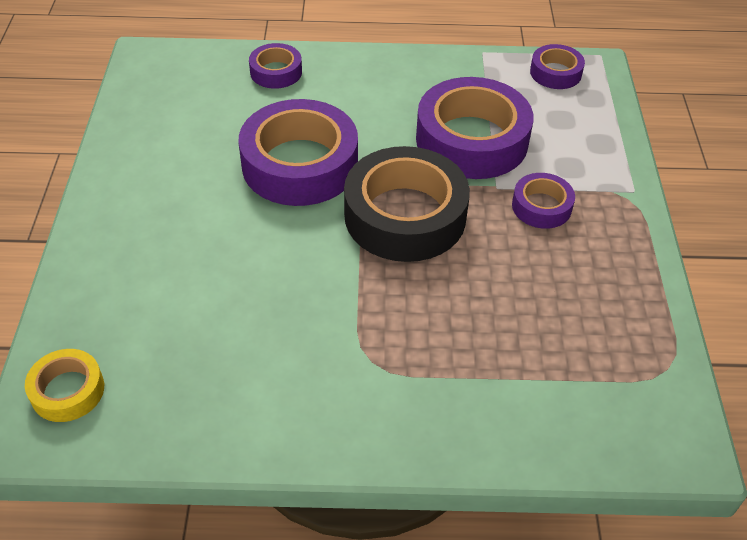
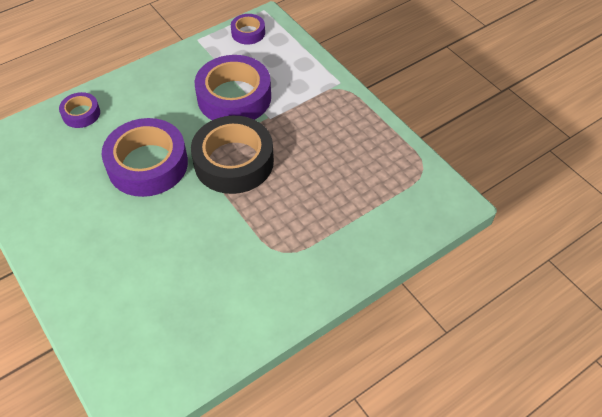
camera: 35 degrees left, 5 degrees up
(67, 391) = (128, 374): yellow tape -> none
(541, 206) = (301, 116): purple tape -> none

